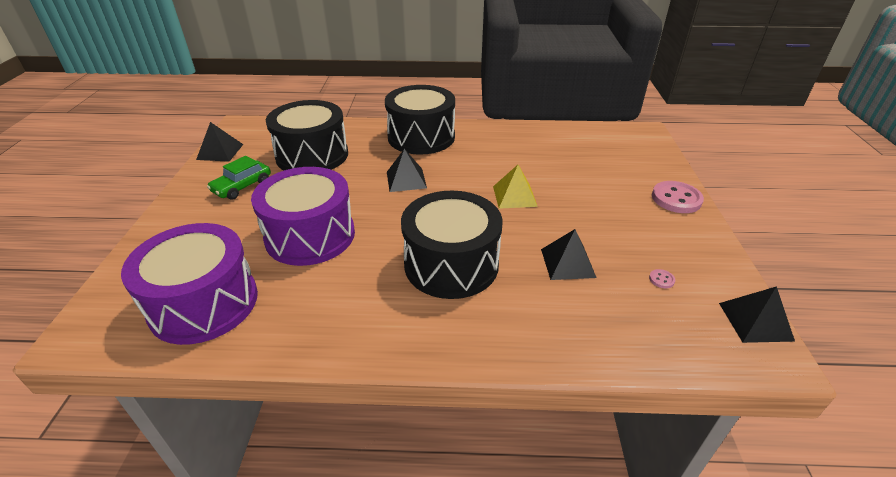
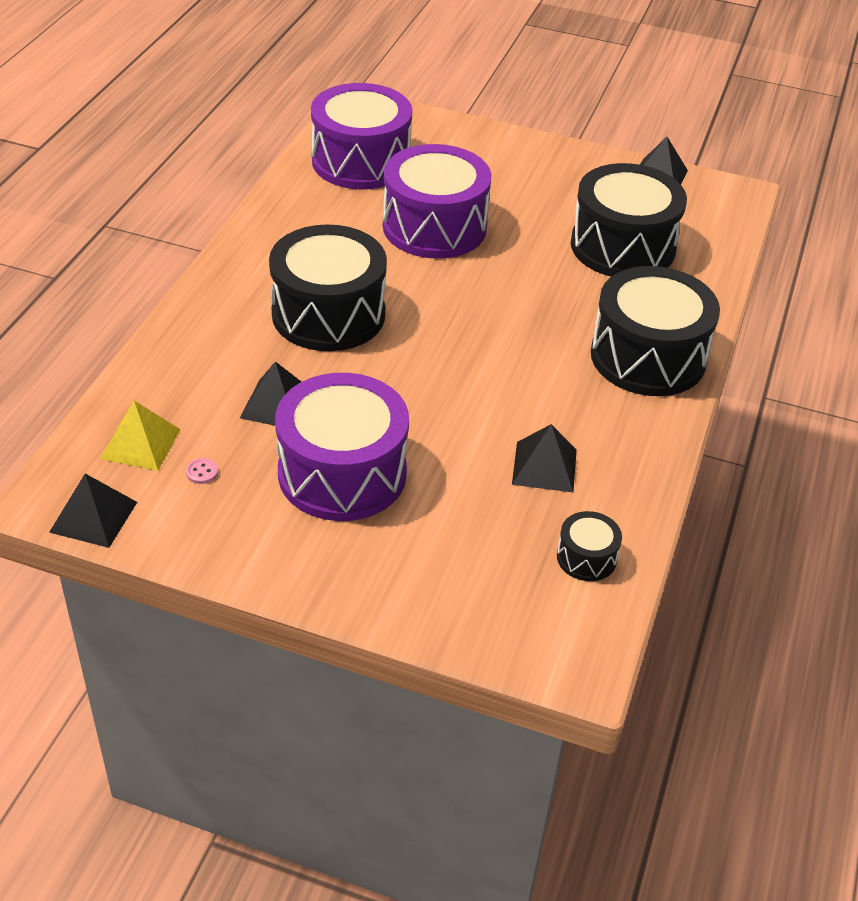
camera: 105 degrees right, 5 degrees up
(242, 186) = (561, 189): green car -> none
(406, 180) = (523, 316): black pyramid -> black pyramid (544, 466)
(514, 196) = (437, 406): yellow pyramid -> yellow pyramid (140, 444)
(583, 137) = (586, 558): none -> black drum
(602, 219) = (342, 473): none -> purple drum
(676, 199) = (346, 582): pink button -> none

